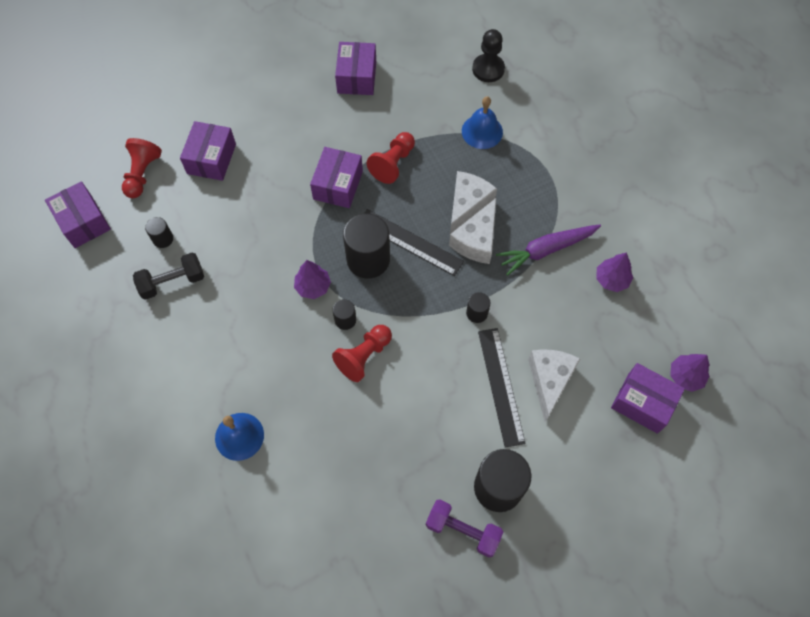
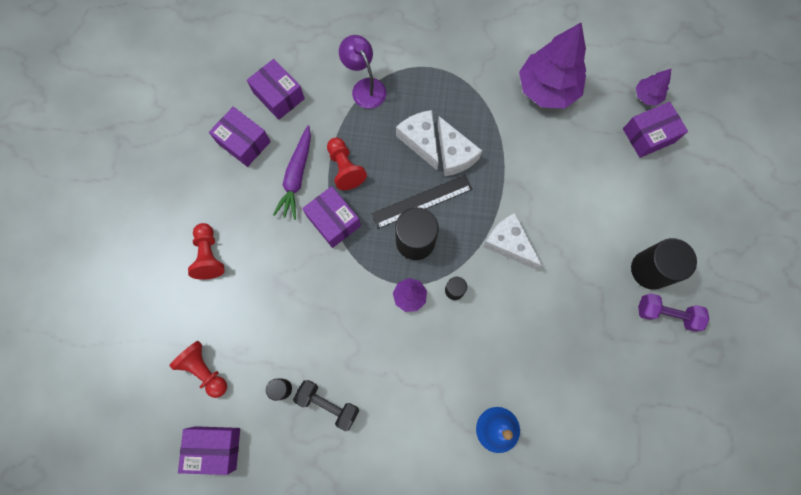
camera: 55 degrees left, 10 degrees up
(172, 282) = (328, 404): black dumbbell -> black dumbbell turned 75 degrees counterclockwise
(211, 159) = (233, 304): purple box -> purple box (279, 96)
(364, 356) = (493, 296): red pawn -> red pawn (209, 255)
(463, 530) = (666, 314): purple dumbbell -> purple dumbbell turned 45 degrees clockwise
(477, 313) = (512, 194): black cylinder -> none
(482, 131) = (365, 87): blue bell -> purple lamp
(488, 69) = (313, 45): black pawn -> none
(501, 386) = (578, 217): black ruler -> none
(546, 250) = (495, 114): purple carrot -> purple carrot (296, 176)
(549, 381) = (595, 182): white cheese -> white cheese (508, 243)
(611, 279) = (547, 89): purple tree -> purple tree, size x2.11

